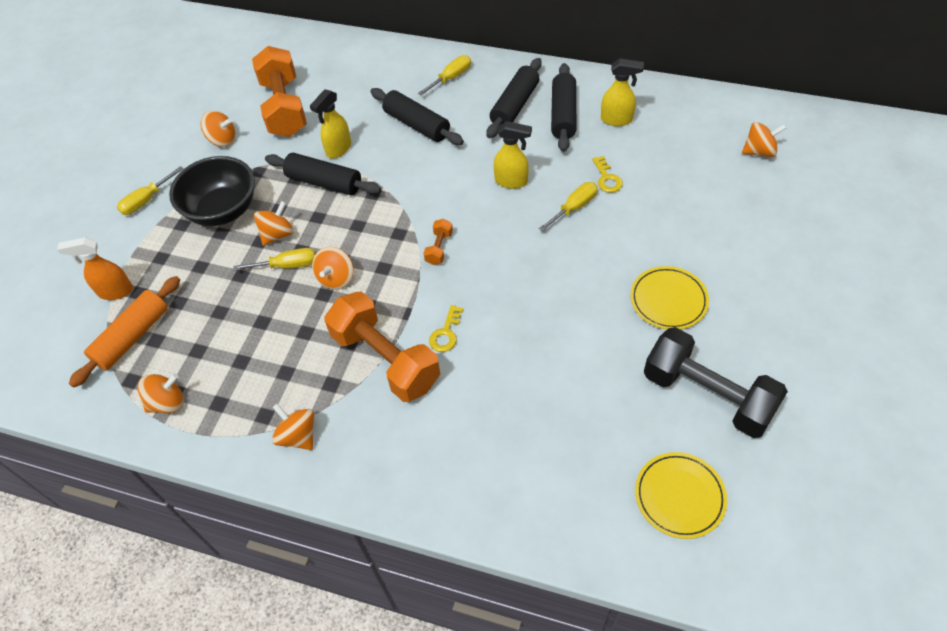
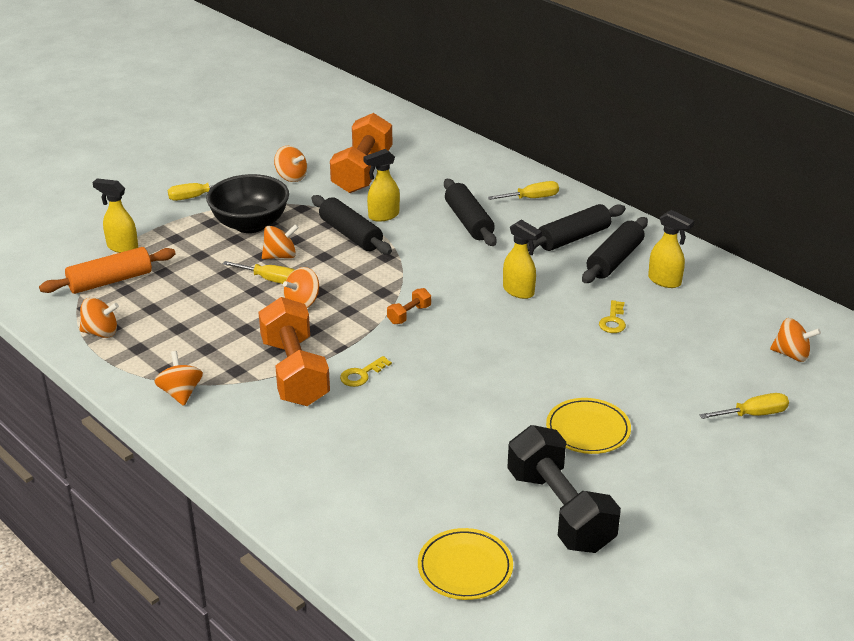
camera: 25 degrees right, 20 degrees down
(115, 291) = (122, 247): orange spray bottle -> yellow spray bottle
(574, 207) = (560, 331): yellow screwdriver -> yellow screwdriver (753, 414)

